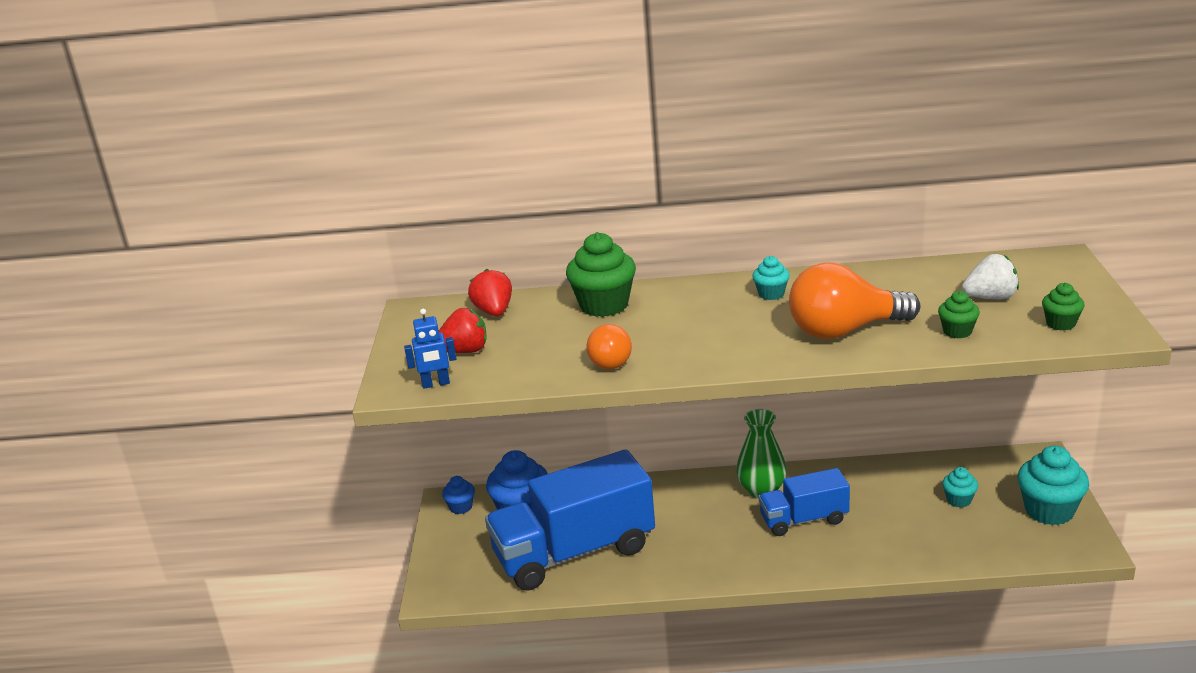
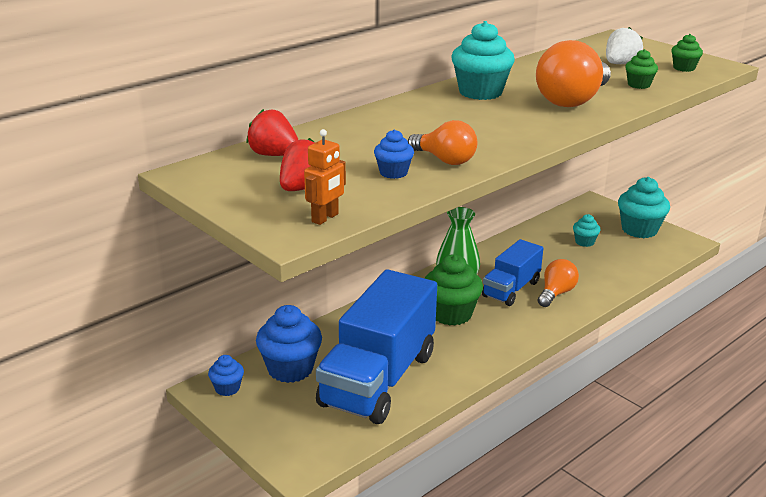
camera: 45 degrees left, 0 degrees up
(436, 384) = (325, 218): blue robot -> orange robot
(549, 359) = (393, 173): none -> blue cupcake
(604, 305) = (366, 128): green cupcake -> green cupcake (451, 314)
(771, 294) = (480, 92): turquoise cupcake -> turquoise cupcake, size x1.91
(843, 543) = (556, 293): none -> orange light bulb

